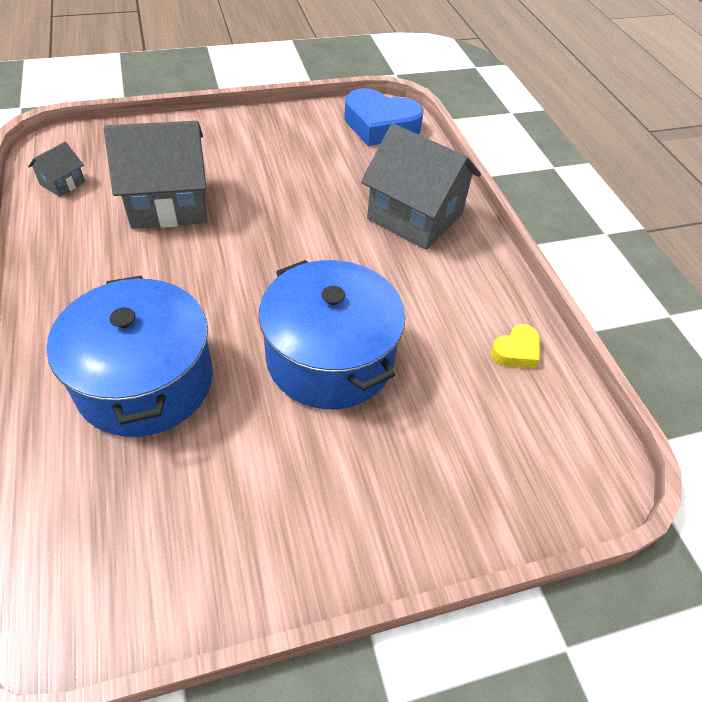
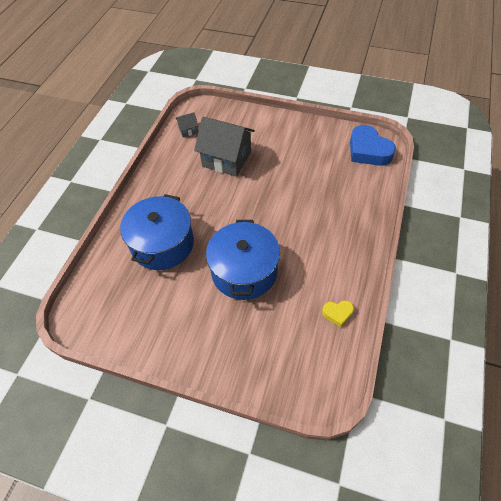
camera: 40 degrees right, 5 degrees up
(414, 217) = (343, 215): grey house -> none

